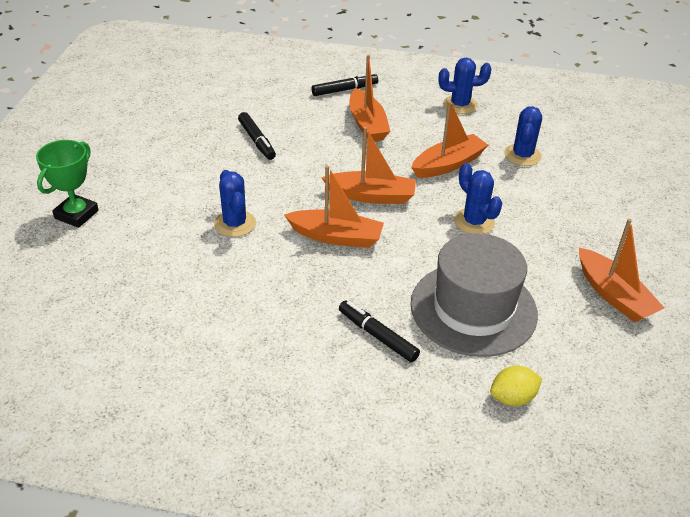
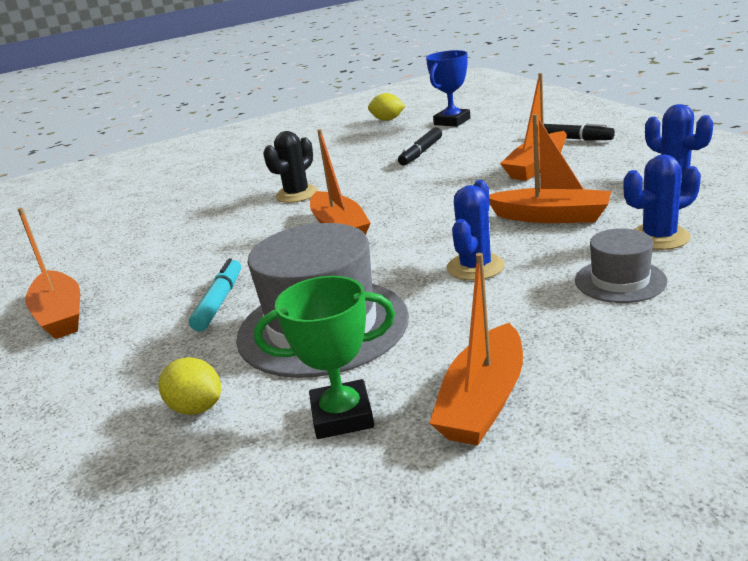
camera: 60 degrees right, 15 degrees down
(76, 214) = (233, 159): green trophy -> green trophy (342, 416)
(150, 113) = (387, 120): none -> yellow lemon
(218, 98) = (452, 121): none -> blue trophy
(235, 224) = (297, 194): blue cactus -> black cactus
(371, 196) = (427, 213): orange boat -> orange boat (60, 315)
(377, 336) = (219, 302): black marker -> turquoise marker
(551, 193) = (620, 281): none -> grey hat

